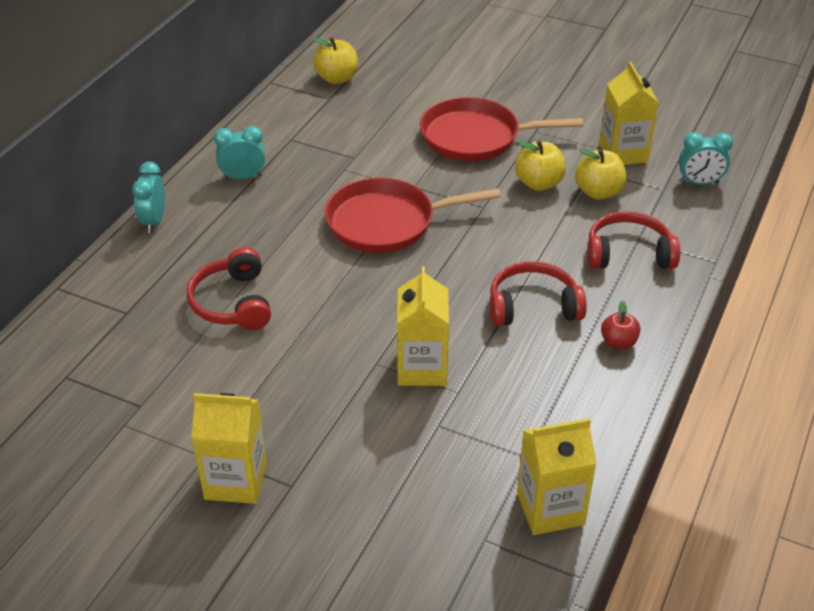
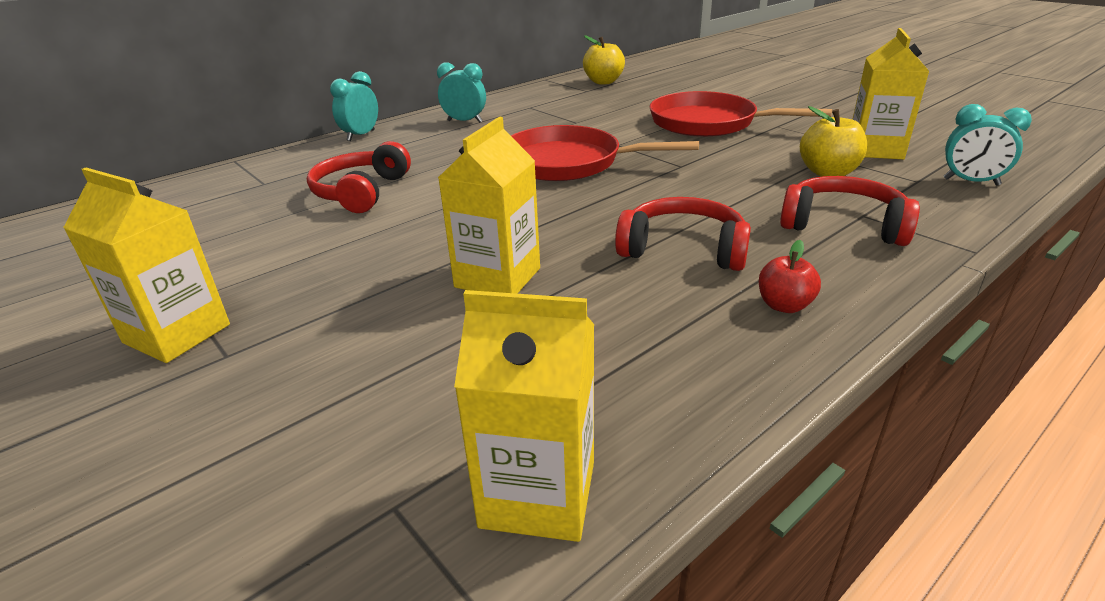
camera: 25 degrees right, 10 degrees down
(539, 183) = (758, 158): yellow apple -> none

